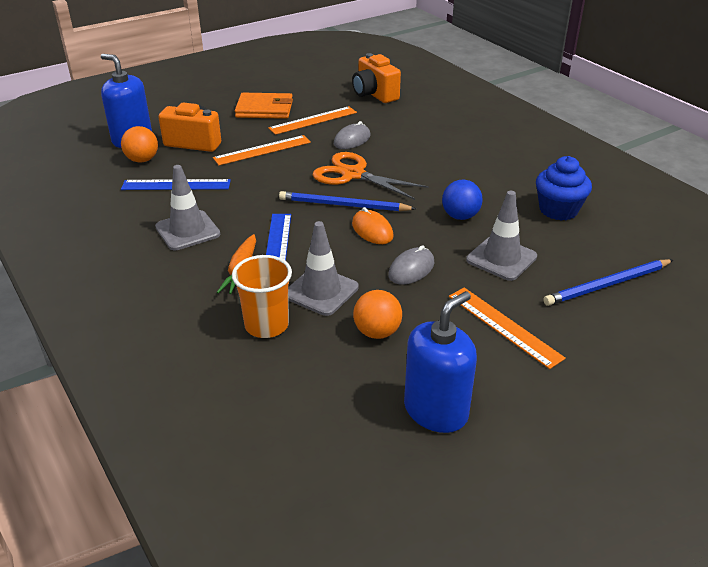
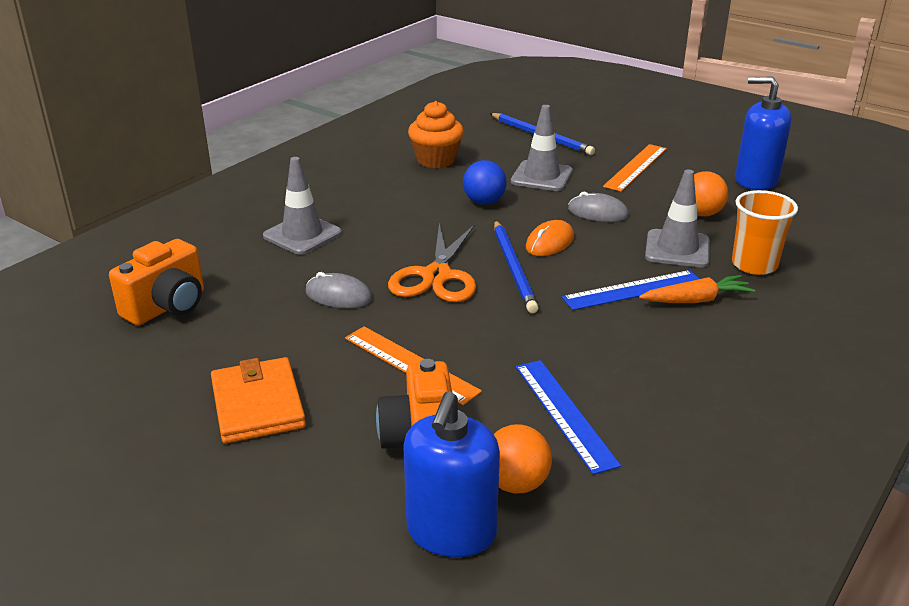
camera: 110 degrees left, 5 degrees down
(187, 231) = (660, 362): grey traffic cone -> grey traffic cone (302, 235)
(313, 120) = (286, 342): orange ruler -> none
(558, 210) = (436, 160): blue cupcake -> orange cupcake

